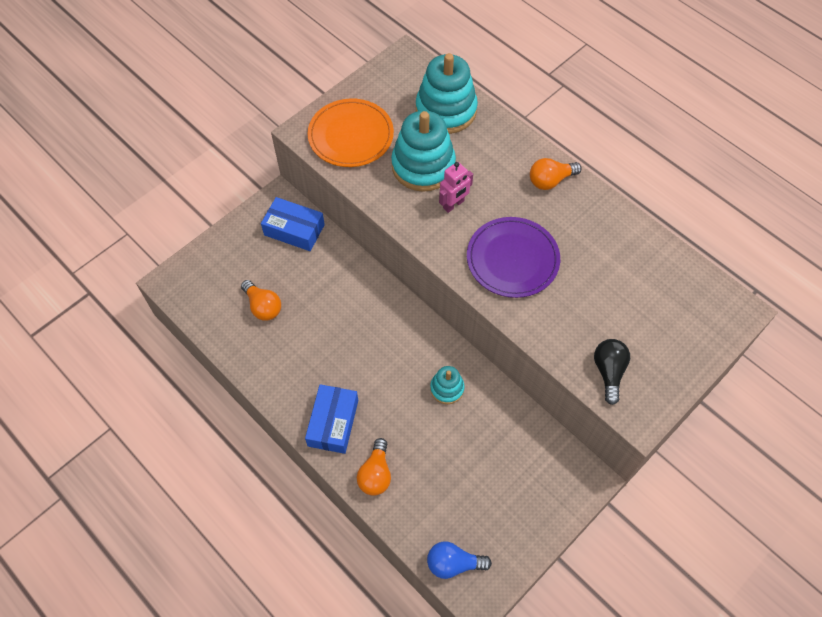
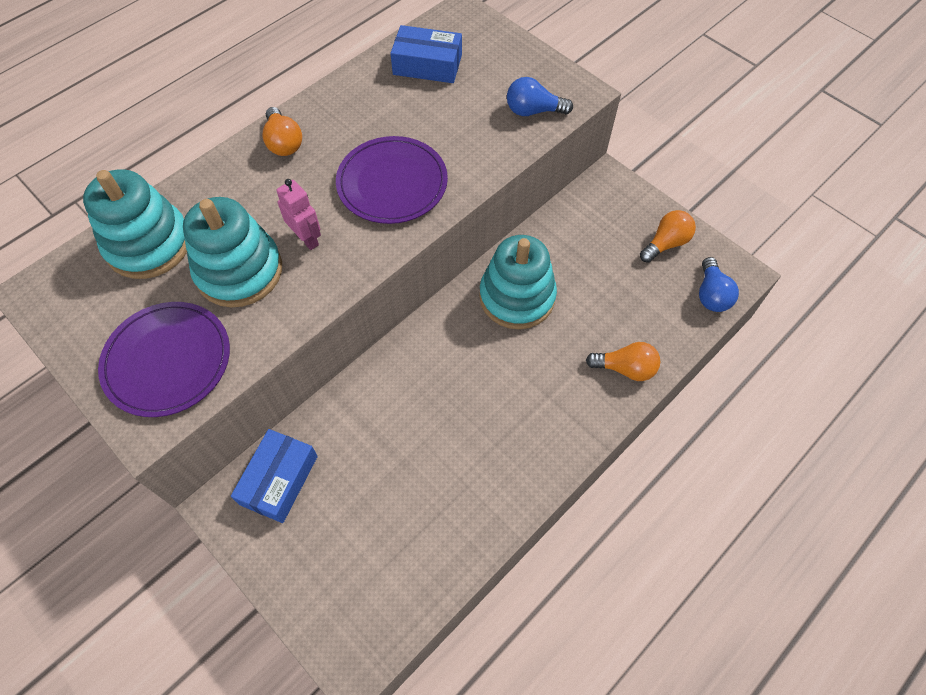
camera: 90 degrees left, 0 degrees up
(263, 306) = (402, 515): orange light bulb -> orange light bulb (665, 243)
(333, 423) = (567, 416): blue box -> blue box (427, 65)
(351, 135) = (167, 360): orange plate -> purple plate
(447, 388) = (517, 297): turquoise stacking toy -> turquoise stacking toy, size x1.95
(608, 372) = (533, 111): black light bulb -> blue light bulb

